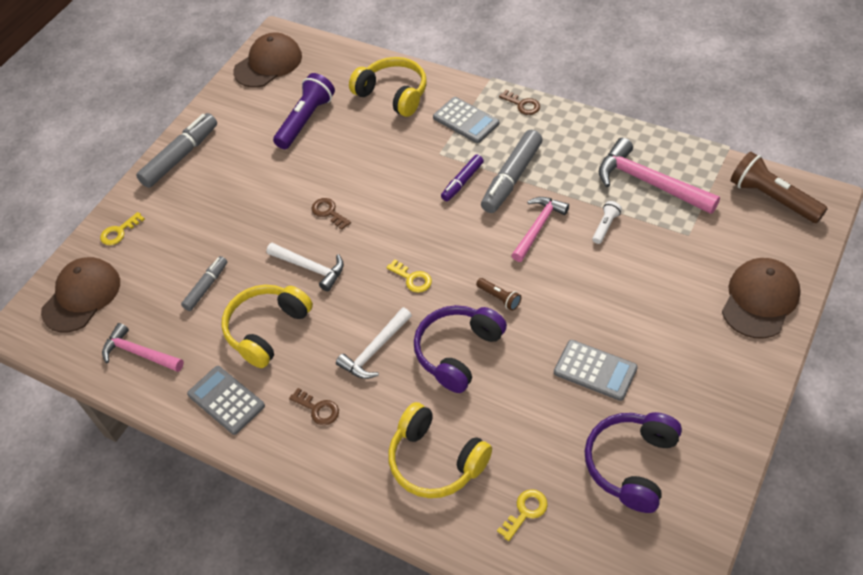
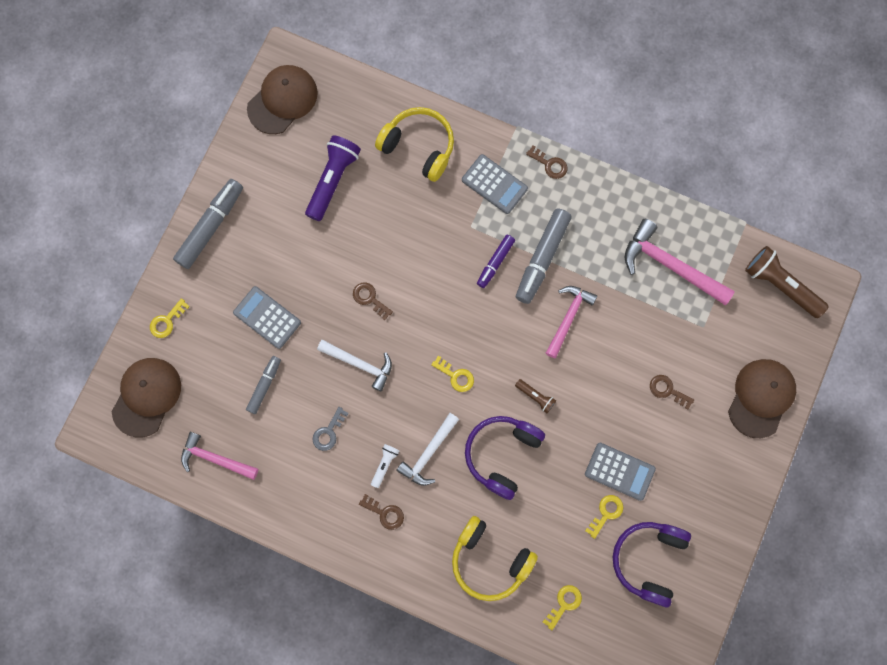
camera: 10 degrees left, 25 degrees up
(226, 400) = (302, 506): grey calculator -> grey calculator (267, 317)
(267, 329) = (328, 432): yellow headphones -> grey key
(579, 413) = (606, 513): none -> yellow key
(605, 226) = (629, 317): white flashlight -> white flashlight (384, 464)
(650, 292) = (667, 390): none -> brown key

